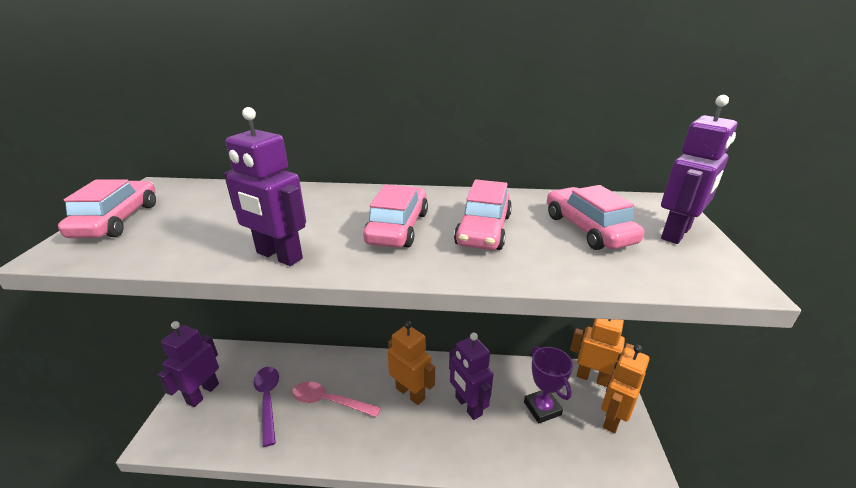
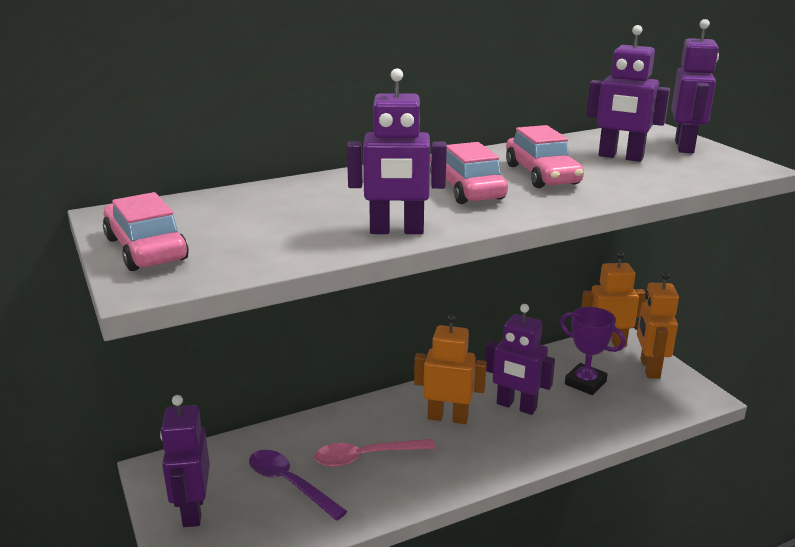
camera: 30 degrees left, 5 degrees down
(588, 229) = (620, 157): pink car -> purple robot

